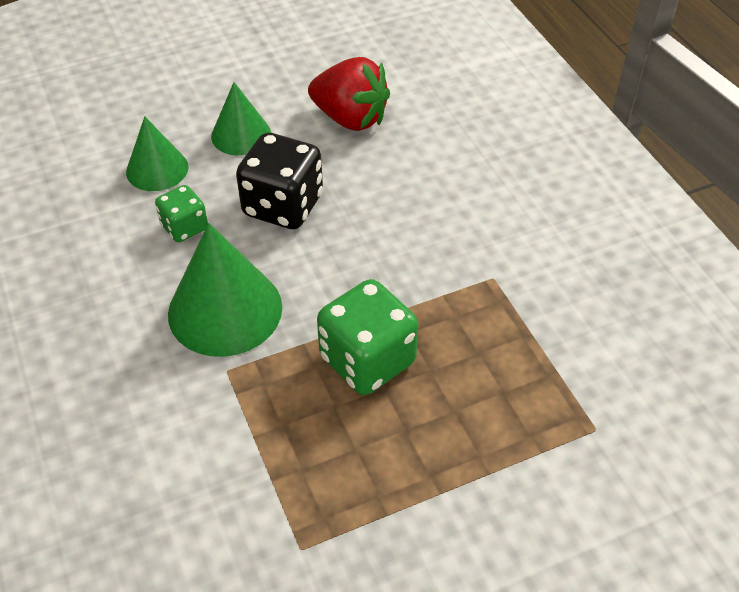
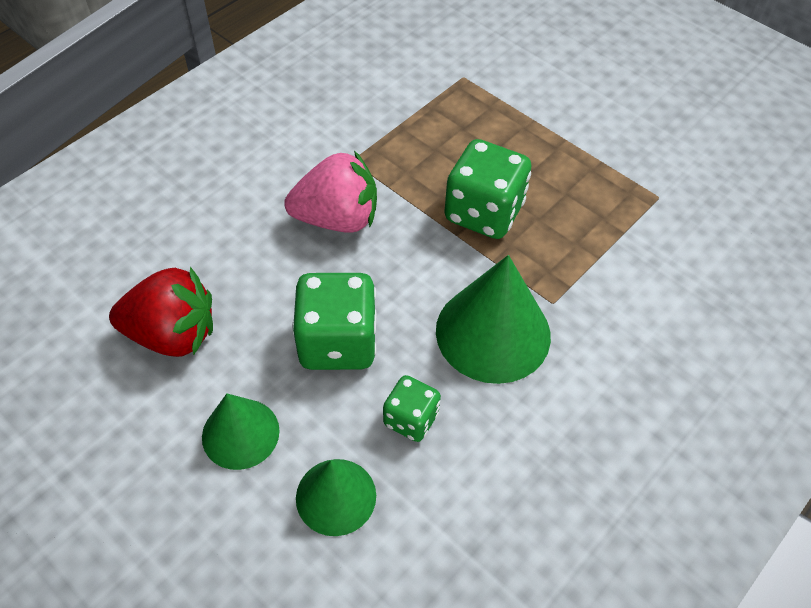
camera: 115 degrees left, 5 degrees up
(283, 206) = (338, 342): black dice -> green dice
(350, 118) = (173, 334): red strawberry -> red strawberry turned 90 degrees clockwise
(418, 244) = (337, 218): none -> pink strawberry

